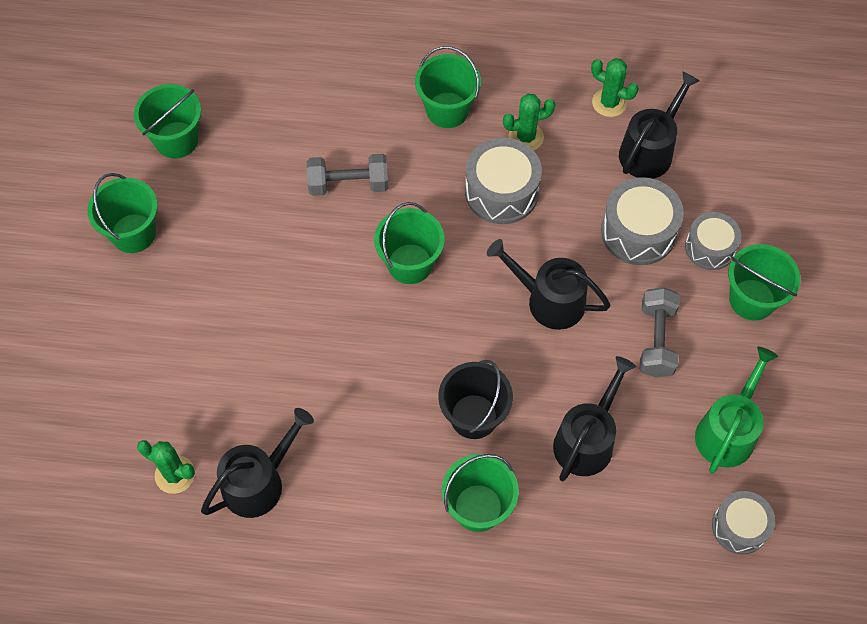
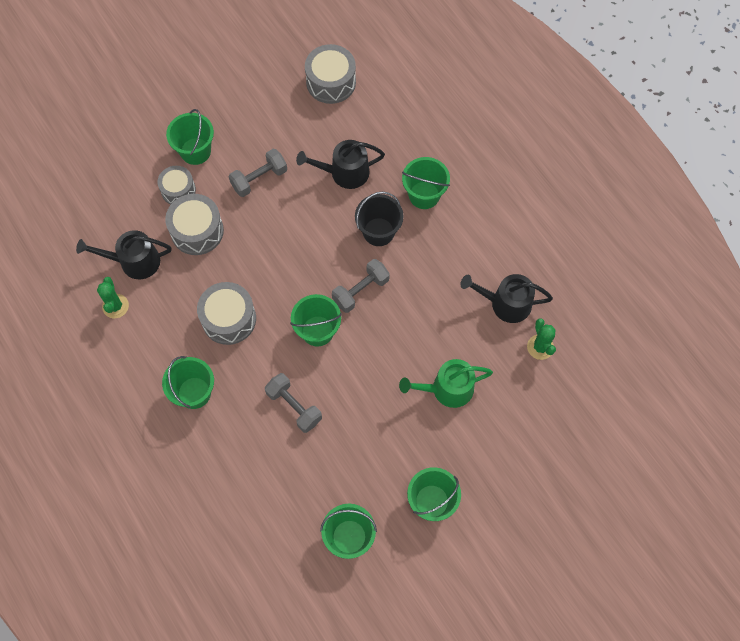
camera: 130 degrees left, 5 degrees up
(417, 340) = (360, 291): none -> grey dumbbell
(526, 137) = (178, 334): green cactus -> none
(549, 300) = (279, 244): black watering can -> none
(728, 431) = (284, 116): green watering can -> green watering can (447, 389)
(739, 527) = (331, 82): grey drum -> grey drum, size x1.51

